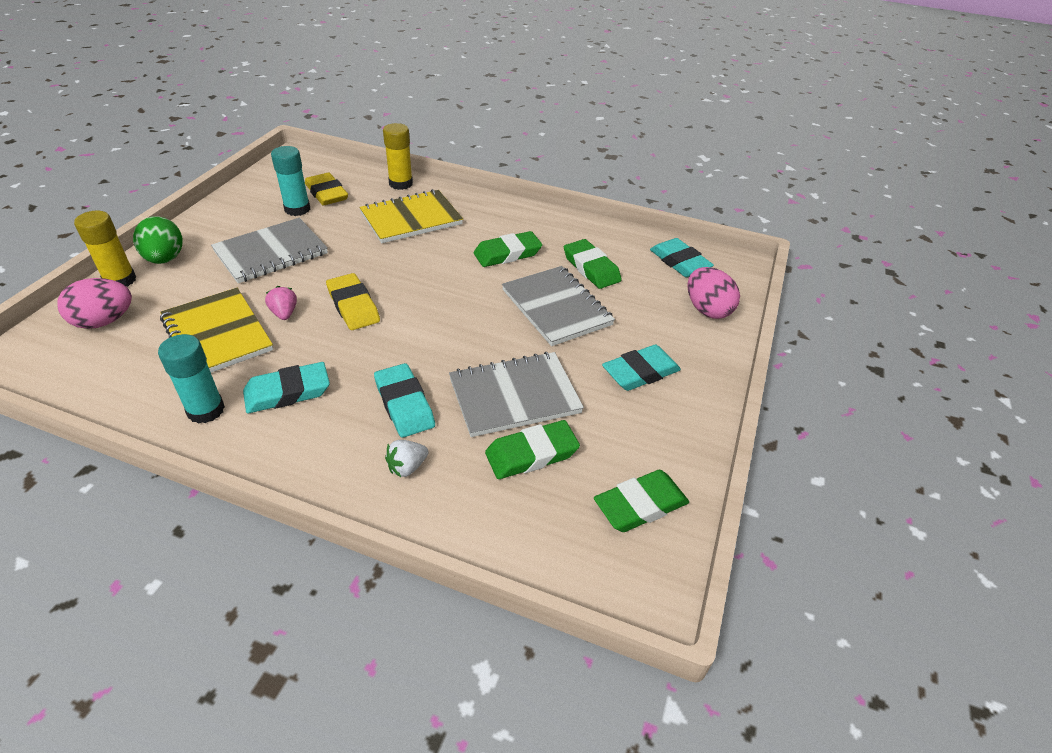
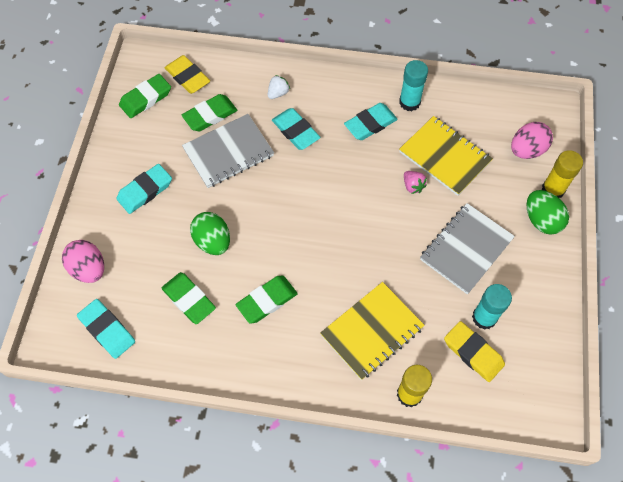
camera: 170 degrees right, 20 degrees up
(353, 306) = (368, 205): yellow eraser -> yellow eraser (187, 77)
(556, 307) = (213, 241): grey notebook -> green egg

